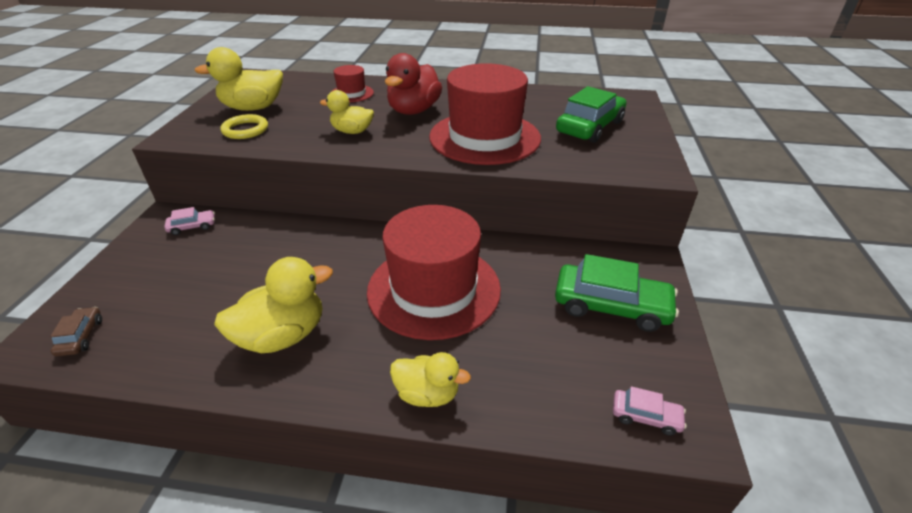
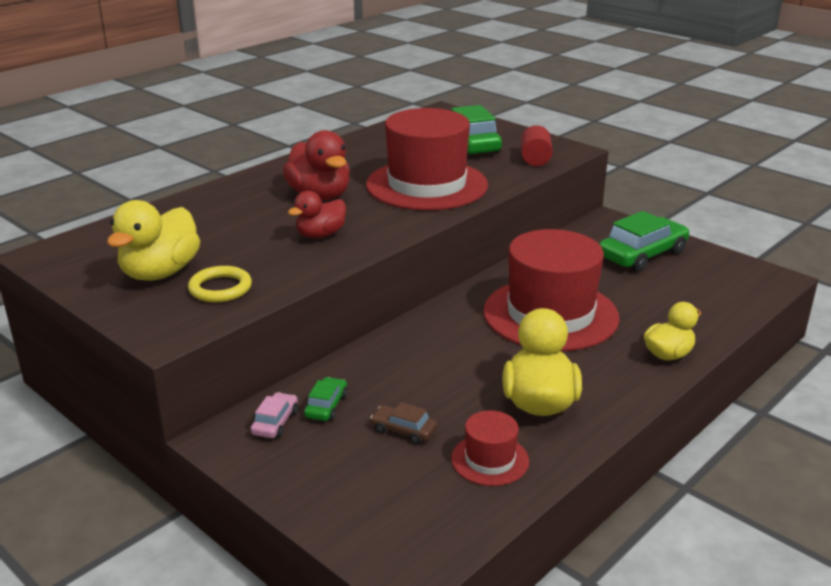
camera: 55 degrees left, 10 degrees down
(81, 336) = (418, 529): brown car -> brown car (403, 430)
(222, 237) = (326, 406): none -> green car
(351, 93) = (219, 212): red hat -> red hat (490, 460)
(352, 131) = (320, 235): yellow duck -> red duck
(608, 163) = (535, 159): none -> red cylinder
(645, 416) = (750, 286): pink car -> none

